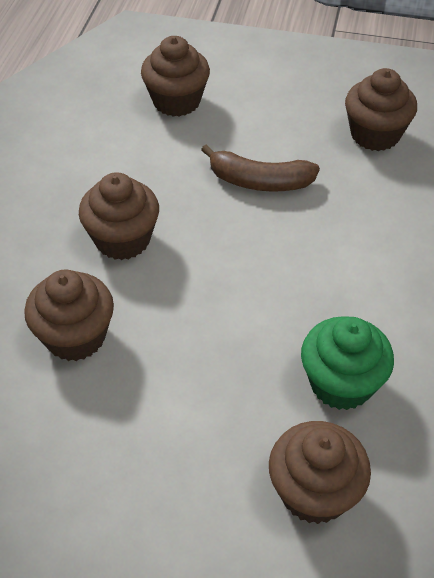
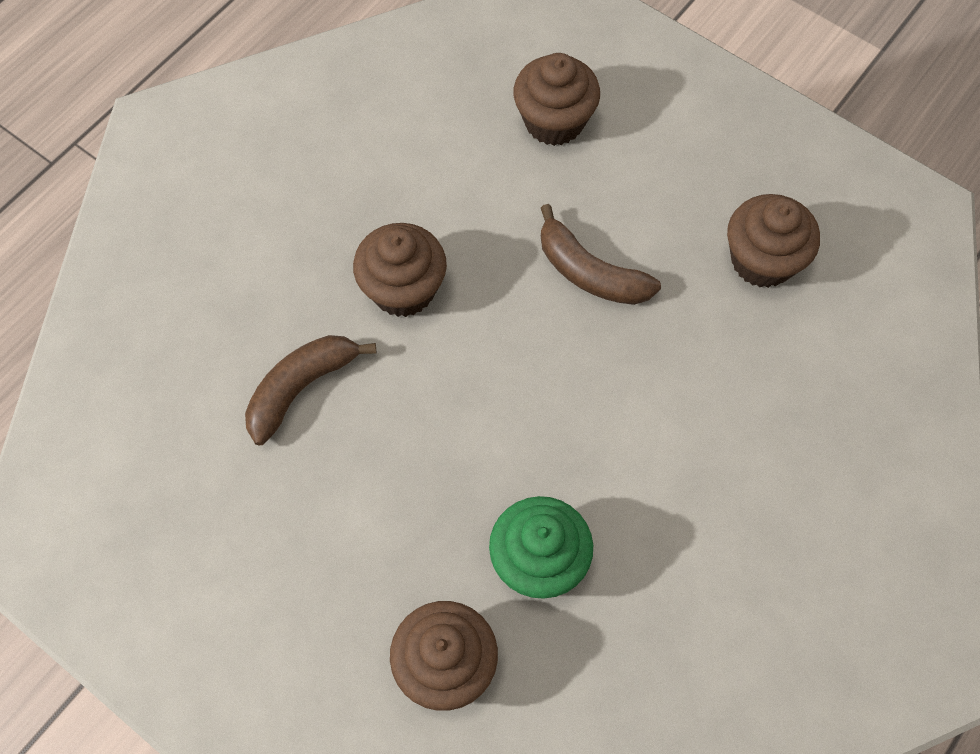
camera: 25 degrees right, 15 degrees up
(75, 336) = (301, 388): brown cupcake -> brown banana

